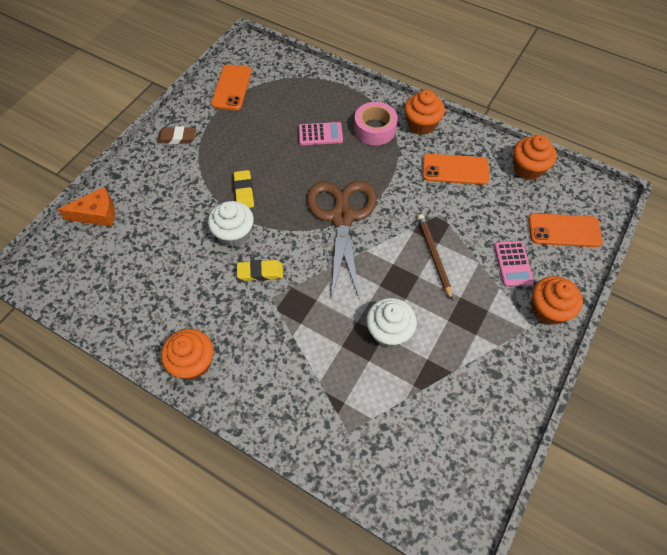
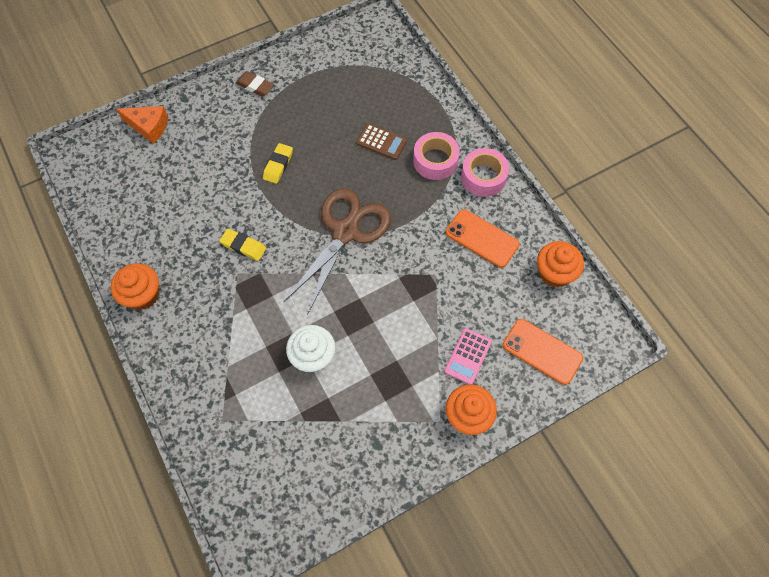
camera: 30 degrees right, 5 degrees up
(232, 88) = (333, 57): orange phone -> none
(234, 233) = (245, 200): white cupcake -> none
(320, 134) = (381, 142): pink calculator -> brown calculator
(421, 124) = (483, 177): orange cupcake -> pink tape
(433, 256) = (400, 310): brown pencil -> none

